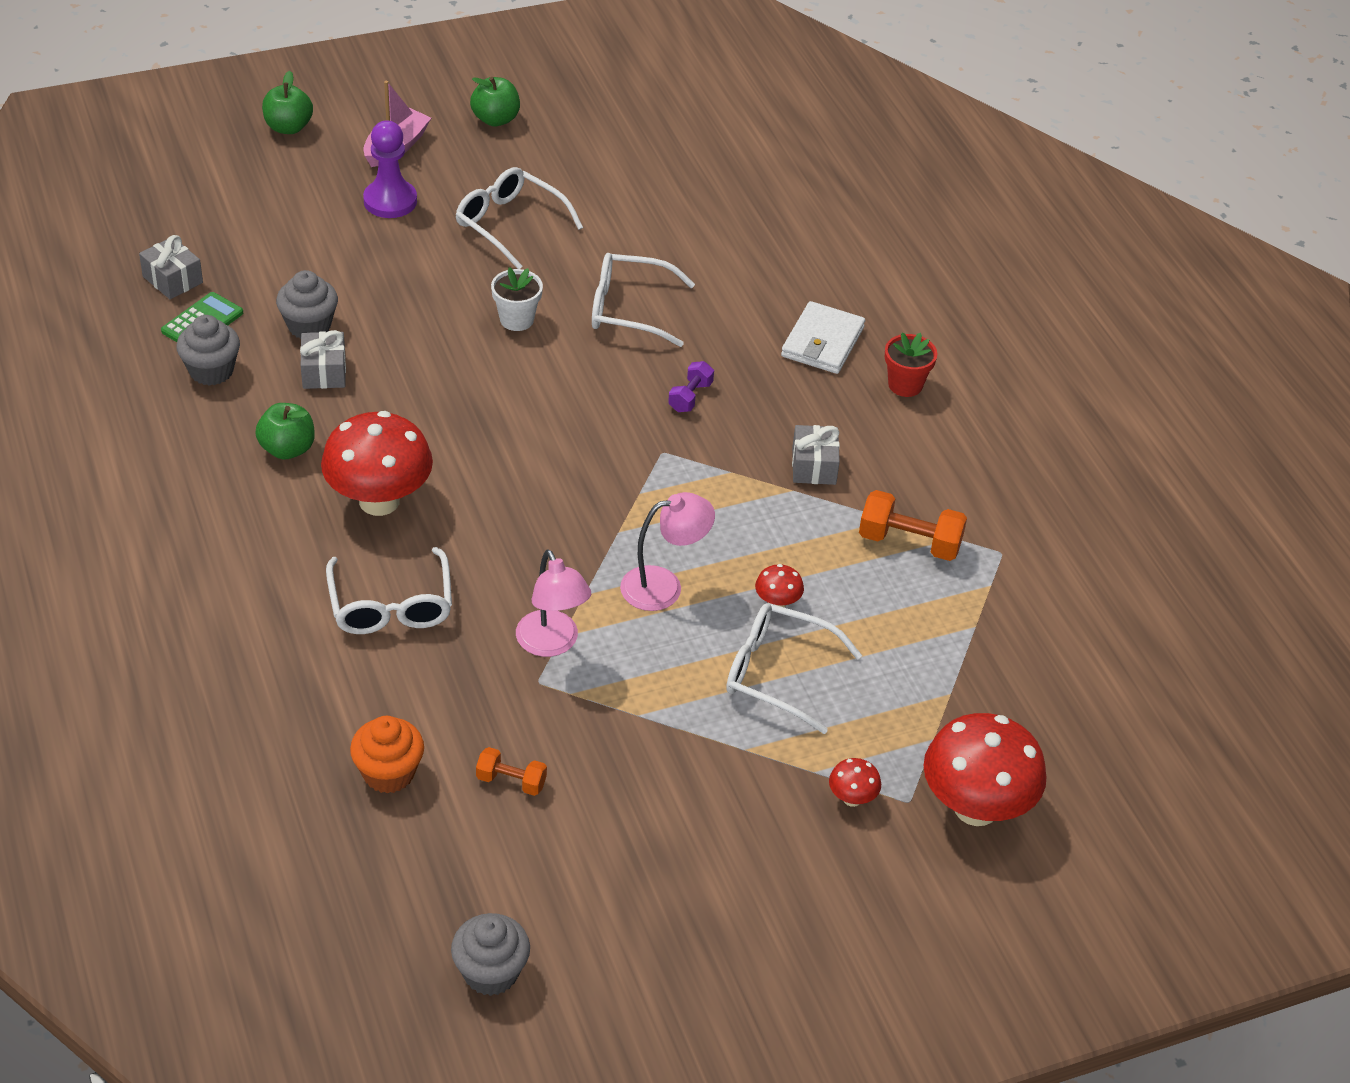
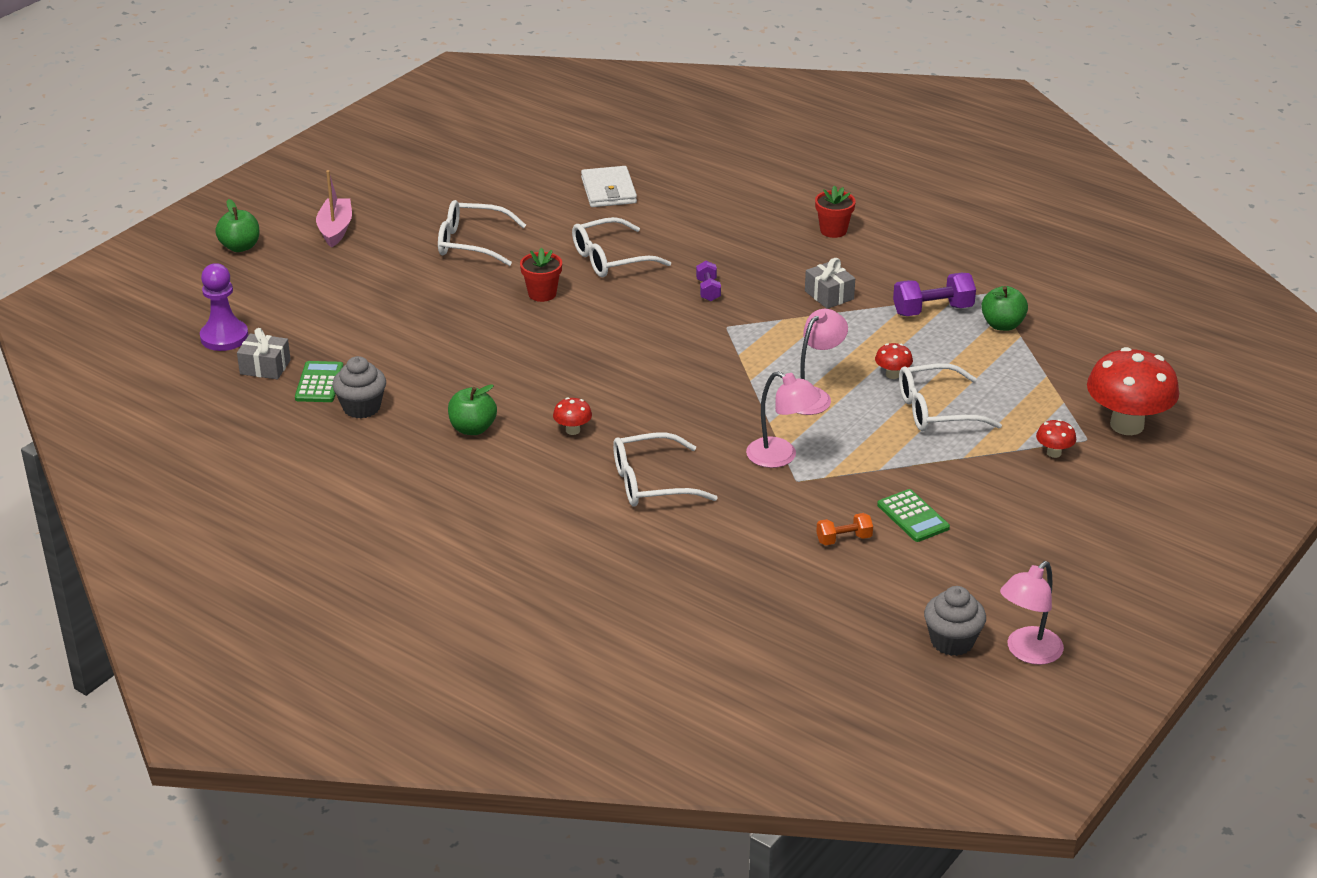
camera: 30 degrees left, 10 degrees down
(309, 326) = (401, 354): grey cupcake -> none
(324, 372) = (444, 375): grey gift -> none
(379, 501) = (572, 430): red mushroom -> red mushroom, size x0.43
(388, 773) = (762, 571): orange cupcake -> none
(390, 201) = (370, 261): purple pawn -> purple pawn (224, 337)
(391, 605) = (651, 483): white glasses -> white glasses turned 120 degrees clockwise
(495, 119) = (388, 188): green apple -> green apple (1002, 325)
(516, 319) = (542, 294): white flower pot -> red flower pot
(555, 1034) = (1027, 652): none -> pink lamp
(612, 794) = (913, 516): none -> green calculator
(822, 342) = (756, 228): white wallet -> white wallet (608, 190)
(909, 542) = (932, 310): orange dumbbell -> purple dumbbell

